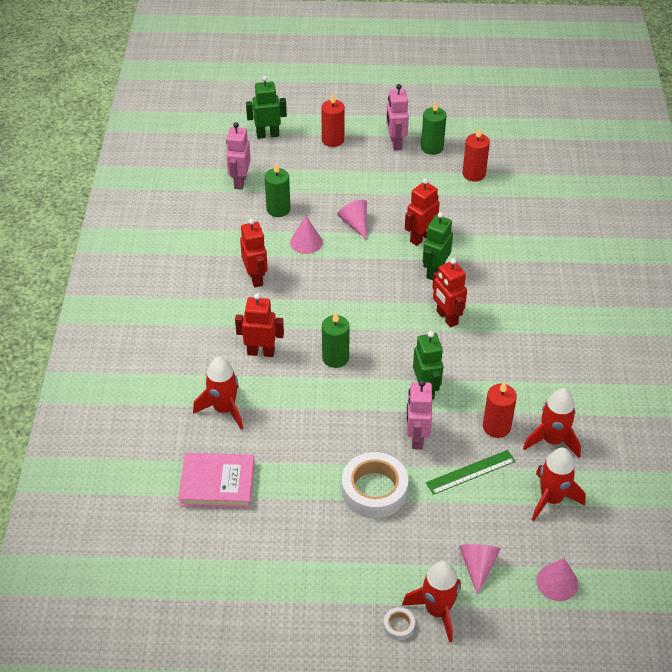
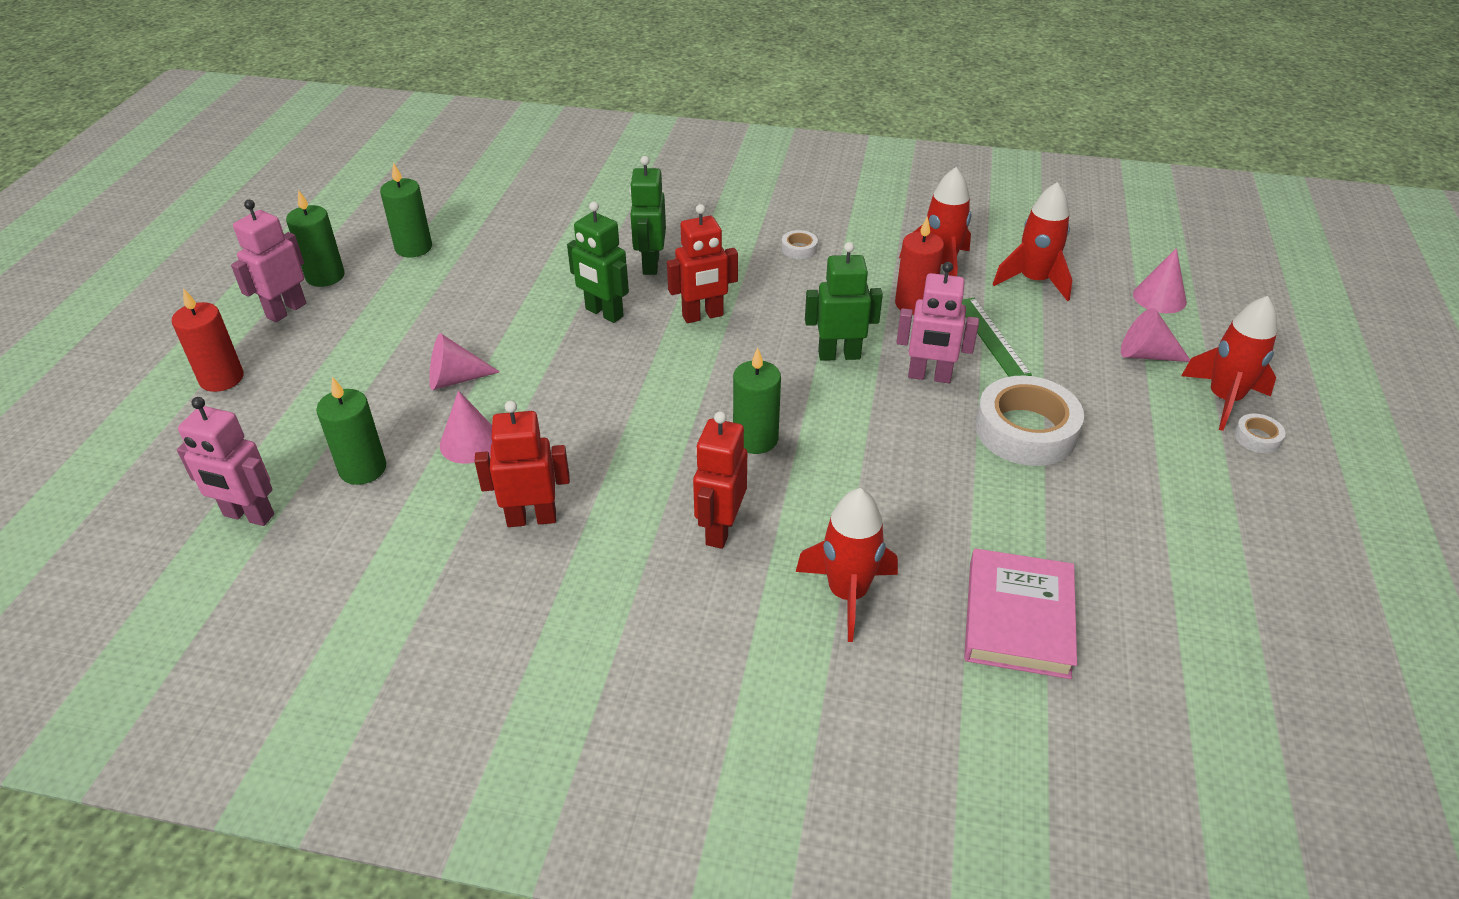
camera: 80 degrees left, 5 degrees down
(267, 135) = (137, 461): green robot -> green robot (650, 264)
(395, 143) = (286, 310): pink robot -> pink robot turned 120 degrees clockwise
(420, 237) = (524, 316): red robot -> none
(474, 174) = (413, 248): red candle -> green candle
(543, 357) = (799, 249): none -> white tape

